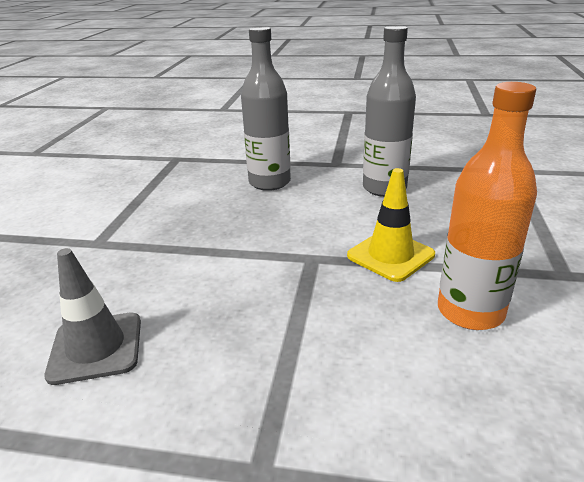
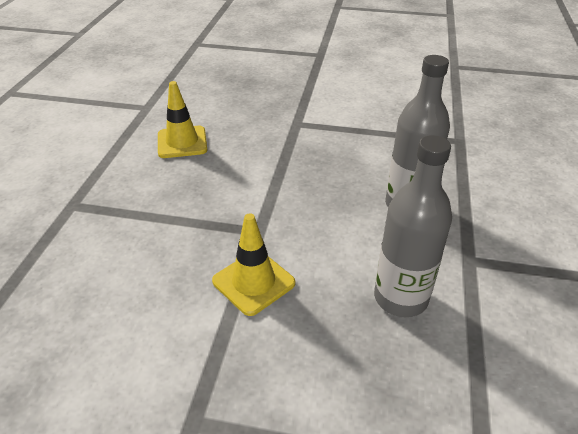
camera: 90 degrees right, 10 degrees up
(96, 347) = (182, 142): grey traffic cone -> yellow traffic cone
(470, 311) = (159, 321): orange bottle -> none

